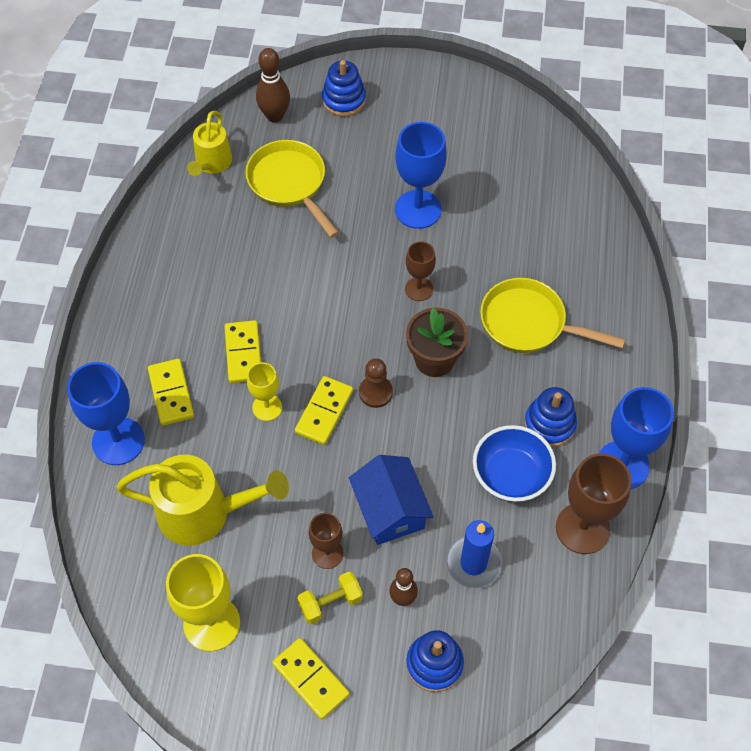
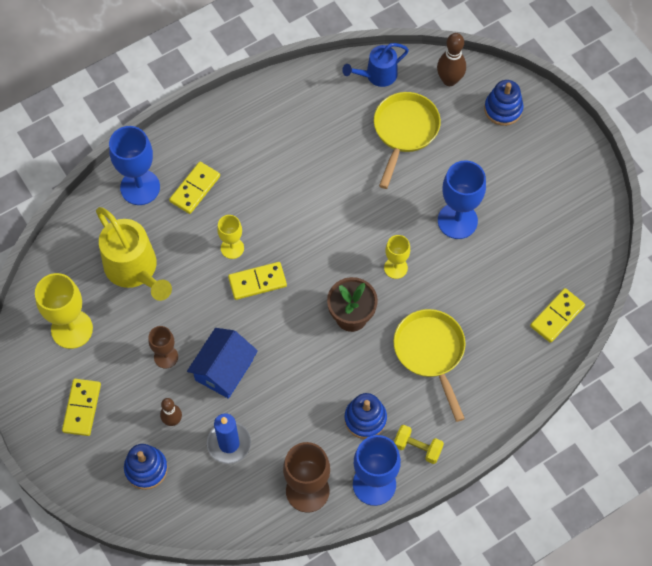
camera: 50 degrees right, 5 degrees up
(212, 164) = (377, 75): yellow watering can -> blue watering can
(243, 353) = (257, 205): yellow domino -> yellow domino (557, 316)
(330, 603) = (136, 382): yellow dumbbell -> yellow dumbbell (417, 448)
(375, 392) = (297, 300): brown pawn -> none
(419, 289) = (395, 268): brown goblet -> yellow goblet
(511, 476) = (307, 422): blue bowl -> none

